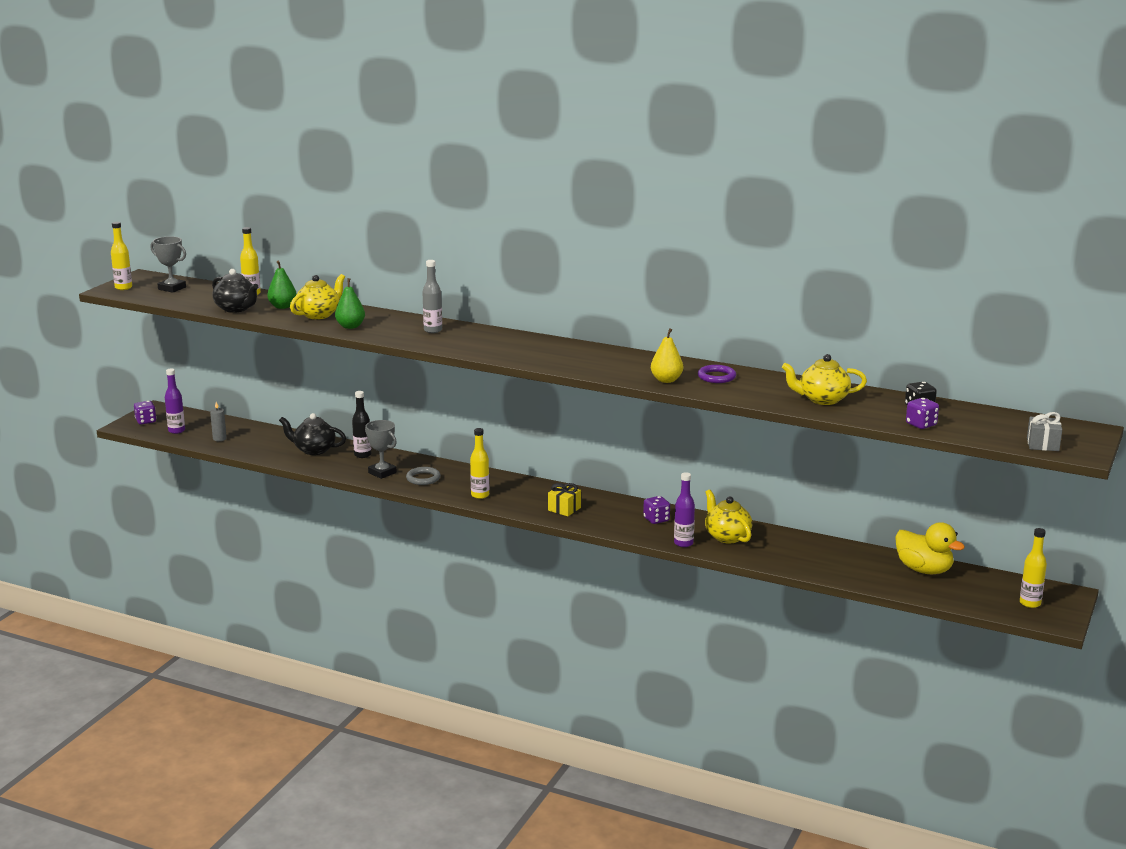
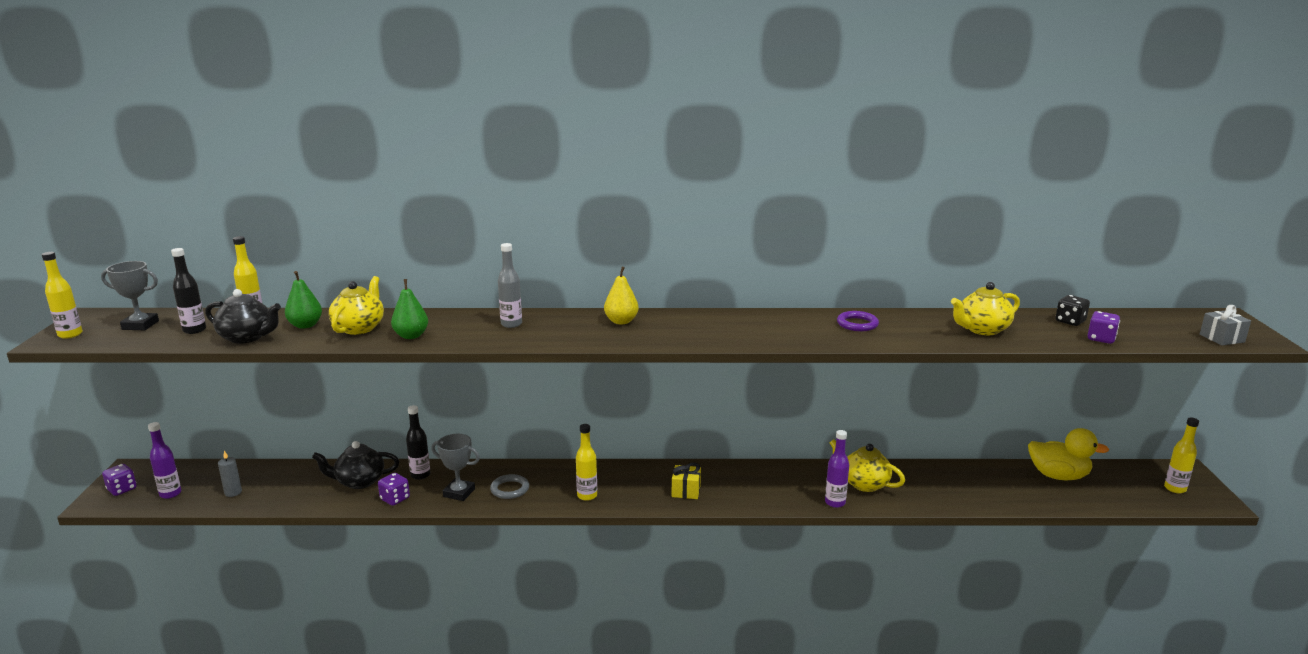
camera: 25 degrees left, 0 degrees up
(205, 298) = (194, 330): none -> black bottle
(656, 519) = (783, 481): purple dice -> purple dice (395, 499)
(666, 380) = (817, 337): yellow pear -> yellow pear (621, 321)

